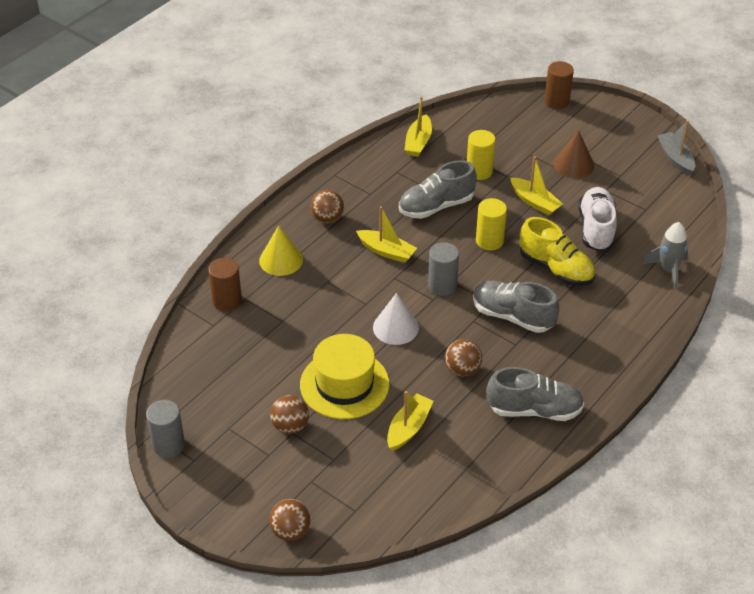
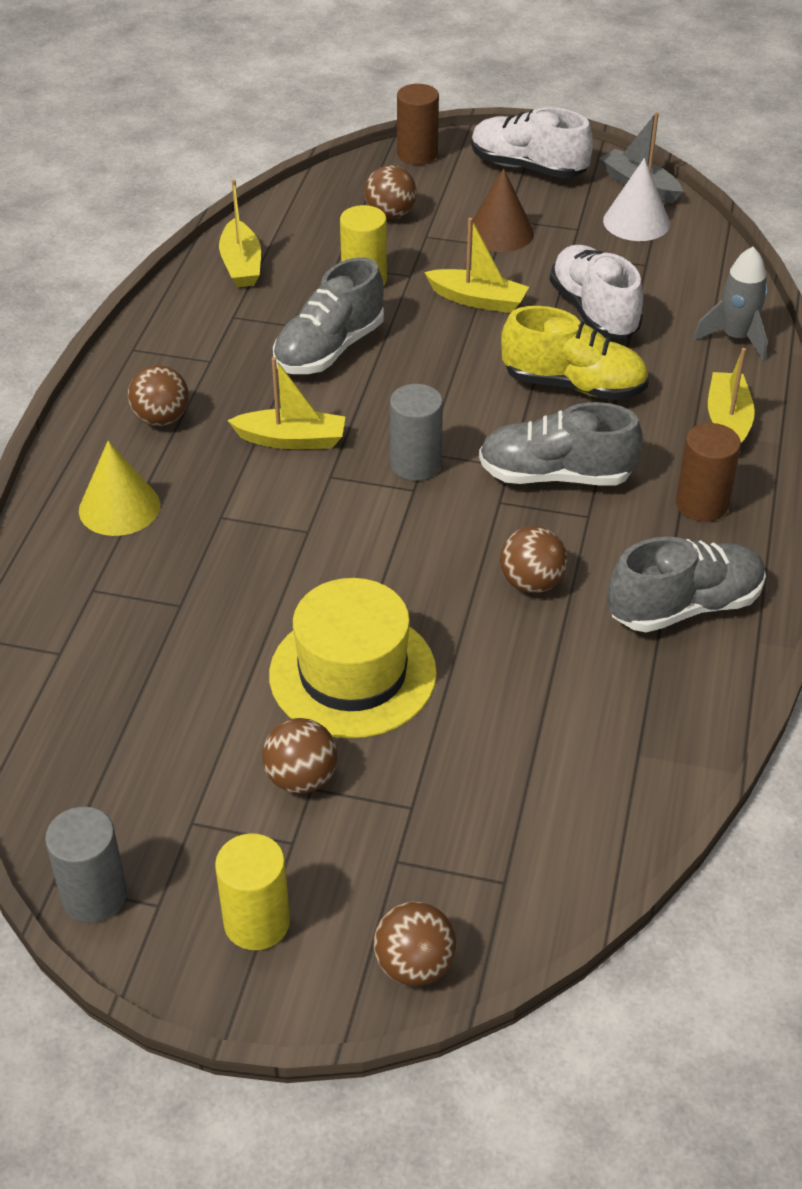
camera: 25 degrees left, 0 degrees up
(227, 301) = (61, 604): brown cylinder -> brown cylinder (701, 504)
(395, 327) = (381, 552): white cone -> white cone (636, 222)
(408, 428) = (505, 706): yellow boat -> yellow boat (727, 421)
(489, 241) = (446, 375): yellow cylinder -> yellow cylinder (257, 922)
(518, 135) = (390, 214): none -> brown ball
(616, 128) = (527, 167): none -> white shoe

